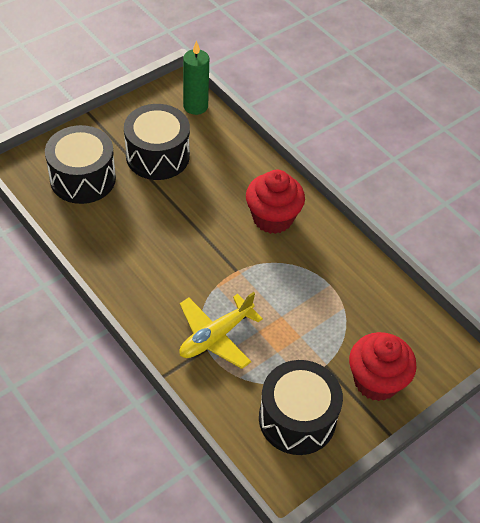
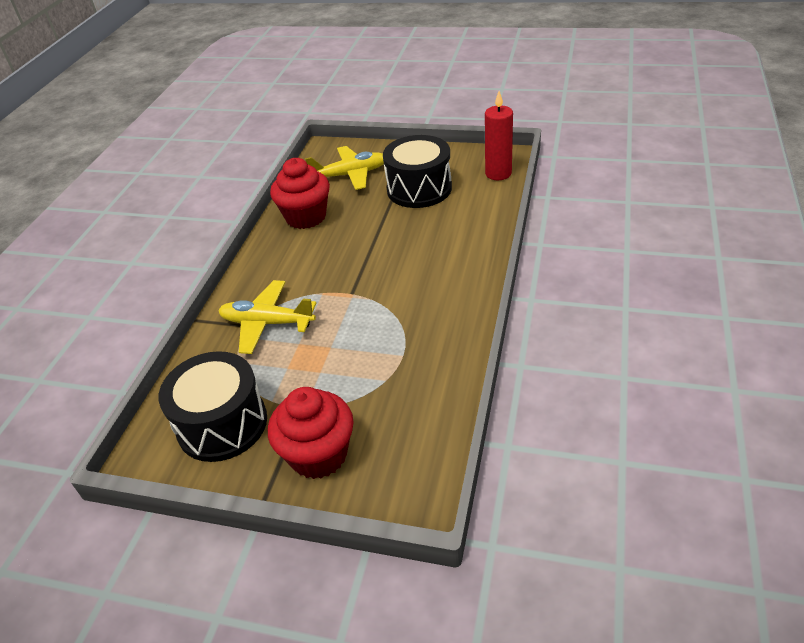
camera: 60 degrees right, 10 degrees down
(83, 178) = (350, 175): black drum -> yellow plane
(195, 106) = (498, 173): green candle -> red candle
(272, 218) = (435, 278): red cupcake -> red cupcake (306, 217)

